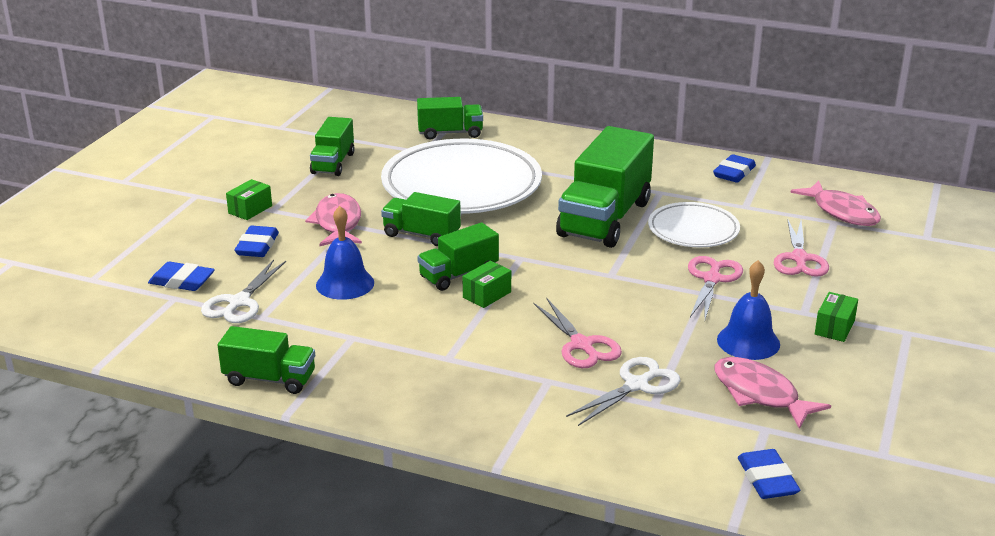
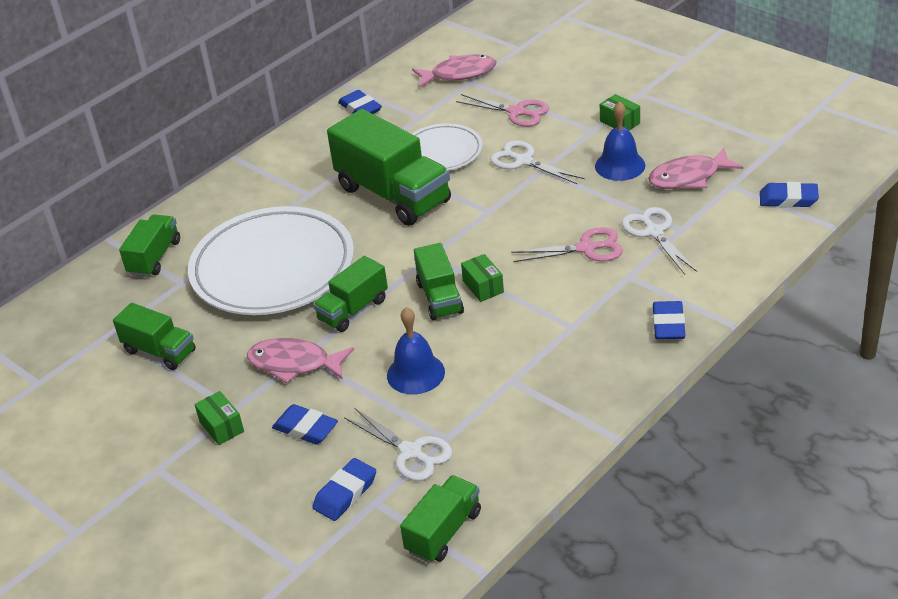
camera: 65 degrees left, 10 degrees up
(269, 379) = (556, 443): green truck -> green truck (443, 532)
(477, 420) = (668, 324): none -> blue eraser
(712, 279) = (523, 161): pink scissors -> white scissors

